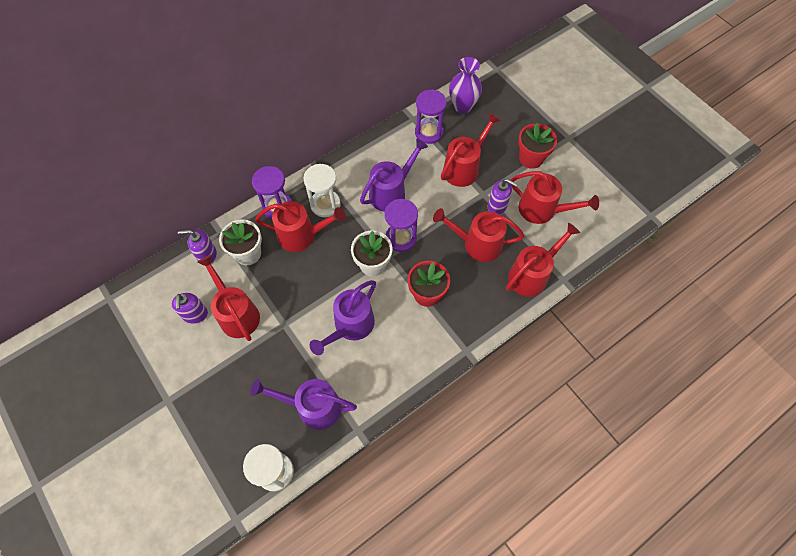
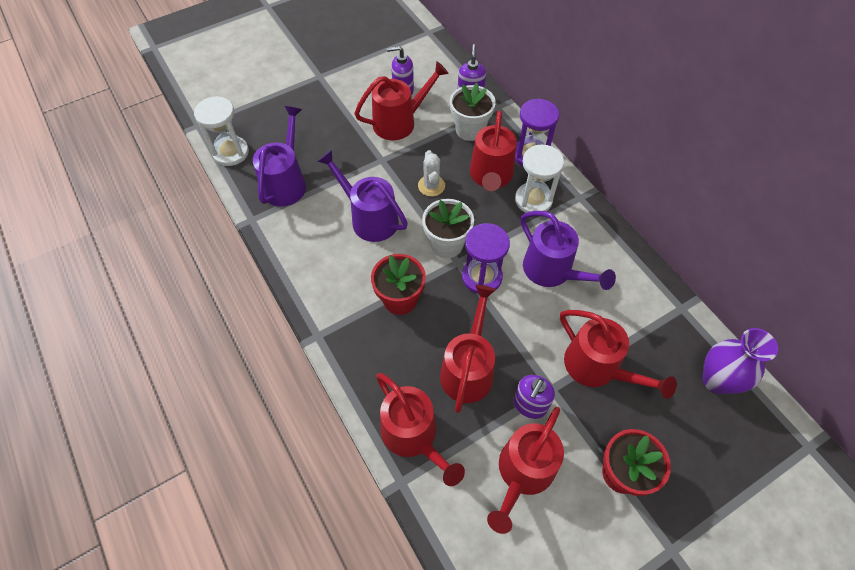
camera: 95 degrees right, 5 degrees down
(313, 280) = (431, 186): none -> white cactus
(429, 132) = (658, 326): purple hourglass -> none

